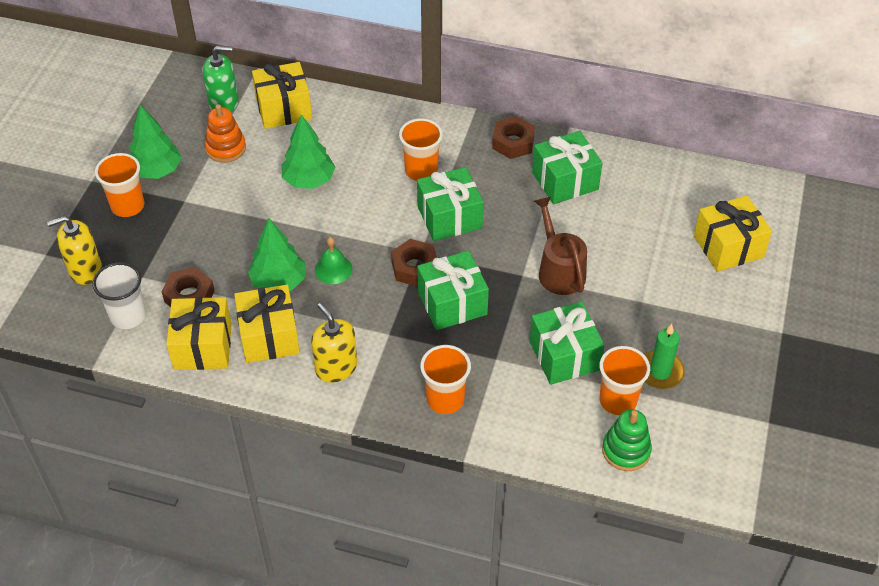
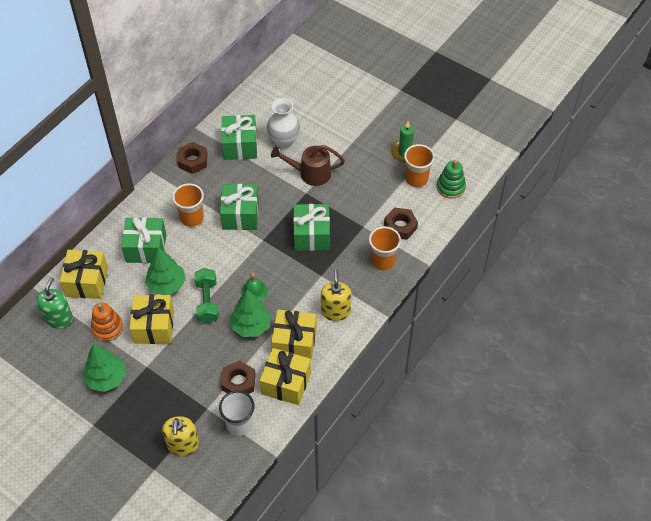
camera: 70 degrees left, 5 degrees up
(128, 206) = (133, 404): orange cup -> none
(299, 227) = (207, 301): none -> green dumbbell
(336, 367) = (335, 311): yellow soap dispenser -> yellow soap dispenser turned 105 degrees clockwise
(414, 268) = (274, 246): brown nut -> brown nut (400, 226)
(564, 355) = (375, 192): green gift -> green gift (146, 248)
(600, 224) = (284, 141): none -> white vase
(728, 246) = (330, 88): yellow gift -> yellow gift (154, 326)

